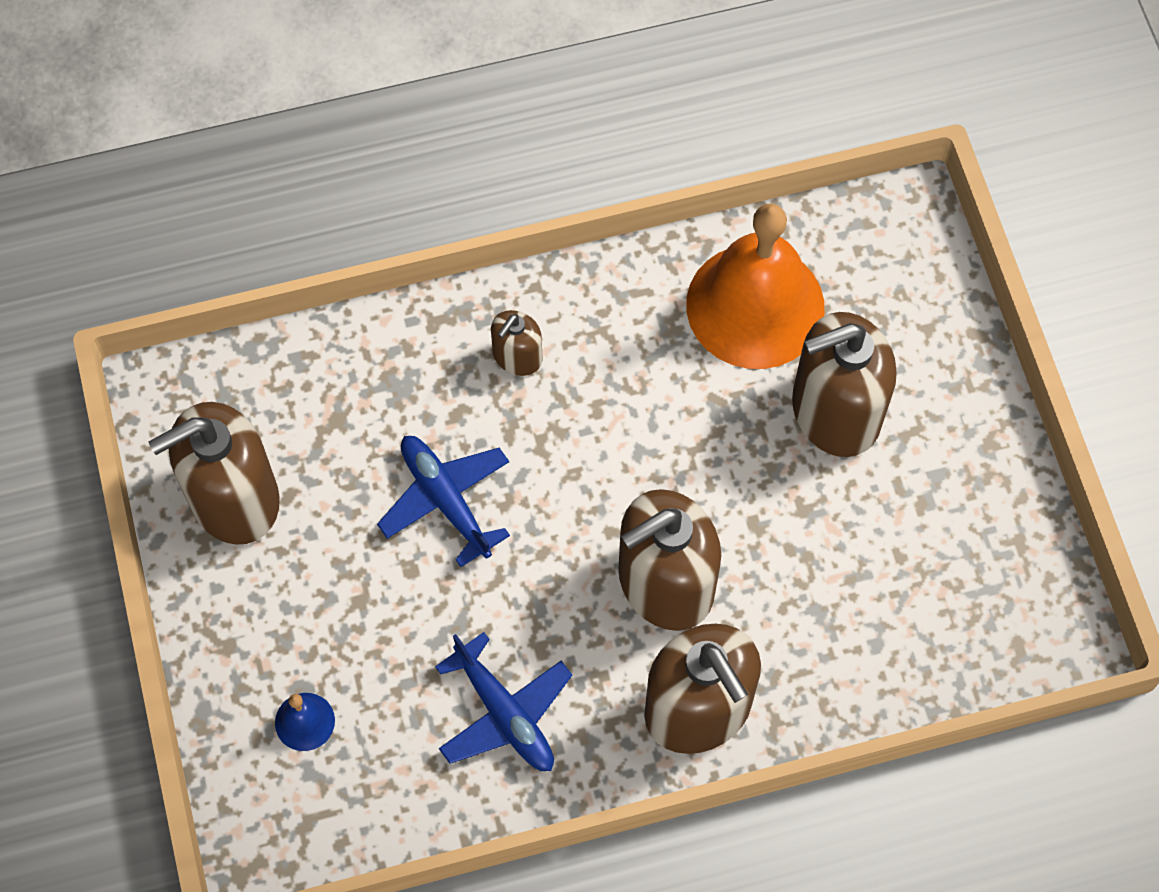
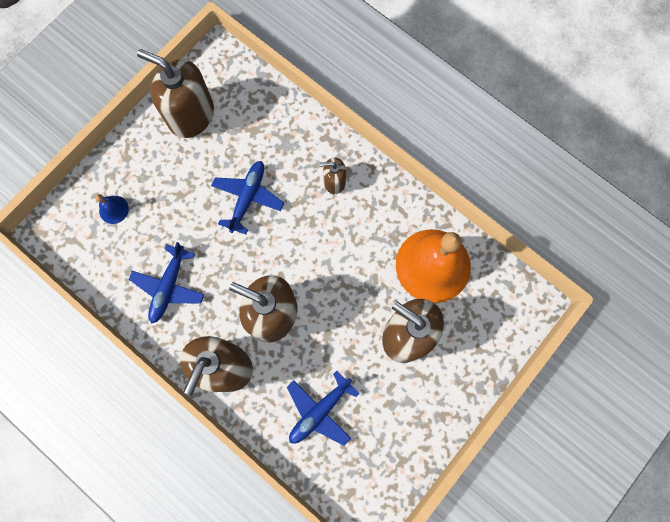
camera: 55 degrees right, 10 degrees up
(866, 611) = (319, 411): none -> blue plane

